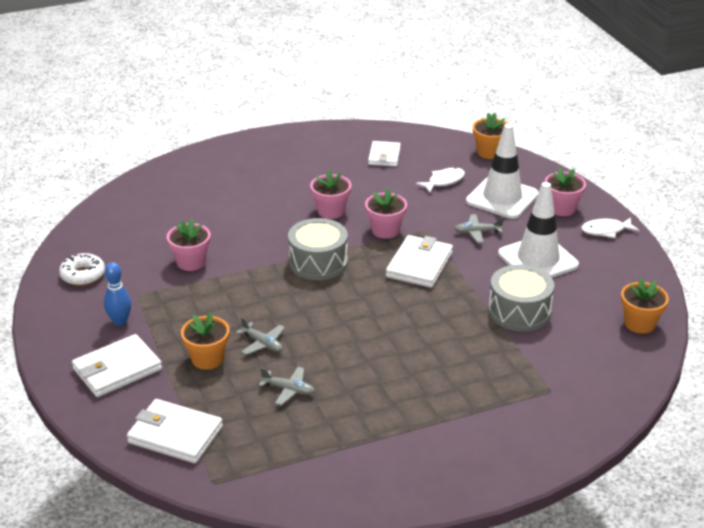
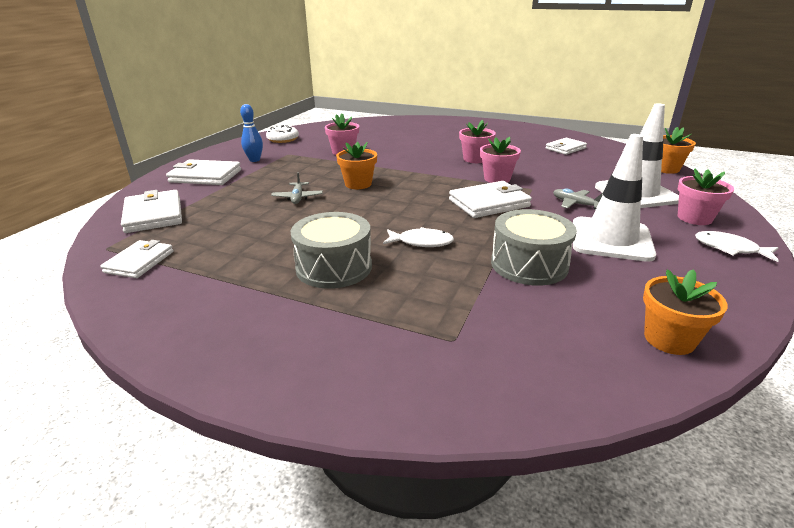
camera: 45 degrees right, 5 degrees down
(207, 359) = (253, 191): orange flower pot -> orange flower pot (358, 184)
(269, 473) = (139, 262): none -> white wallet
(288, 390) = (257, 226): grey plane -> none
(318, 262) = (416, 177): grey drum -> grey drum (334, 267)
(444, 181) = (594, 171): white fish -> white fish (421, 242)

